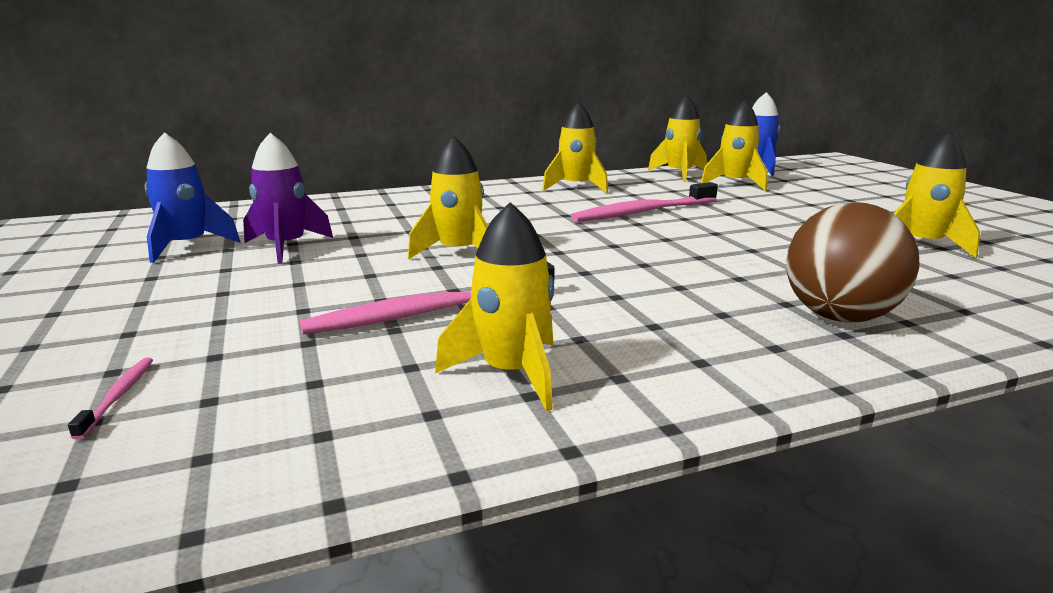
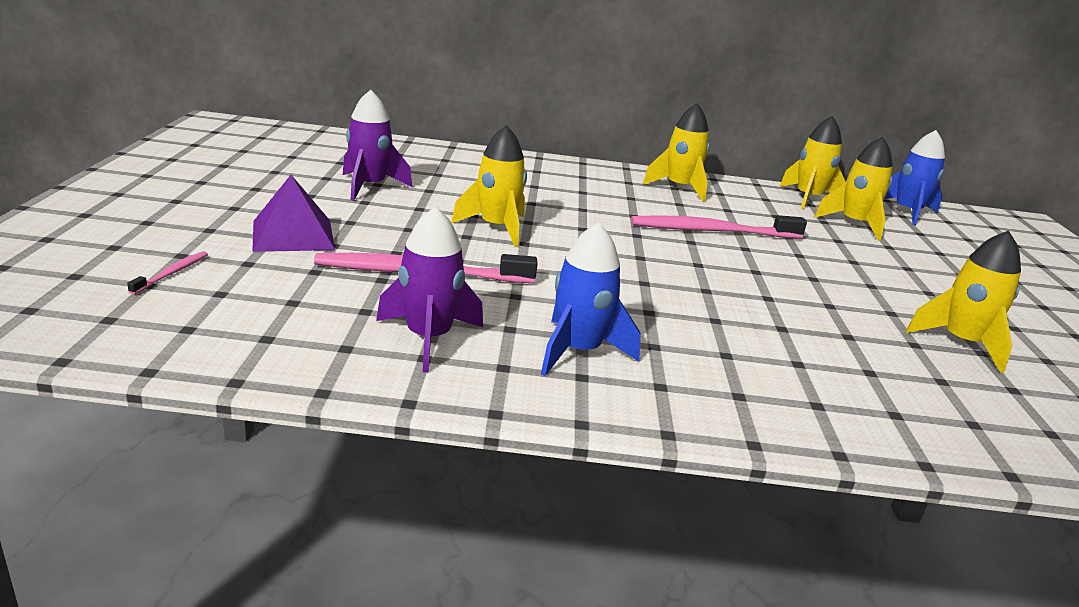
camera: 20 degrees right, 5 degrees up
(187, 246) = (299, 167): blue rocket -> blue rocket (578, 351)
(243, 312) = (293, 235): none -> purple pyramid
(512, 374) = (428, 338): yellow rocket -> purple rocket
(839, 317) = (757, 381): brown ball -> none

